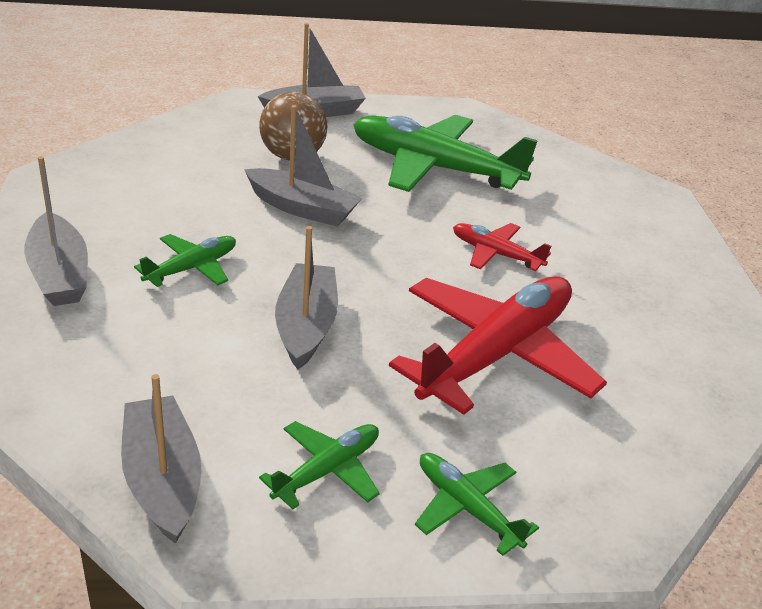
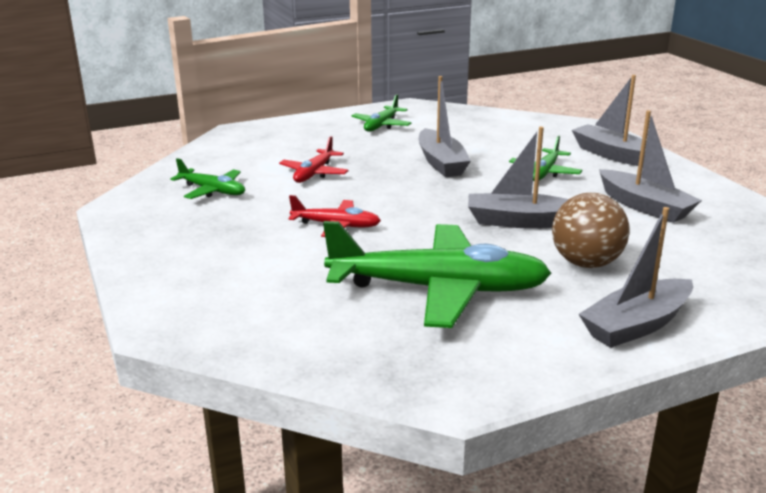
camera: 165 degrees right, 10 degrees down
(162, 479) = (450, 113): grey boat -> grey boat (645, 206)
(467, 508) = (309, 127): green plane -> green plane (212, 191)
(495, 354) = (314, 173): red plane -> red plane, size x0.48

